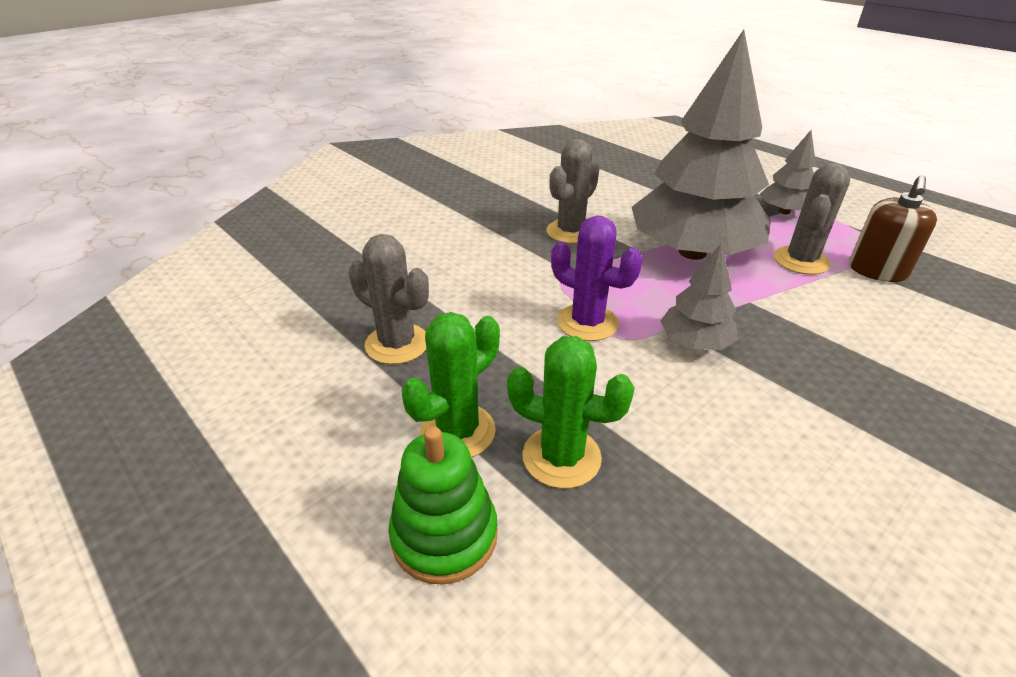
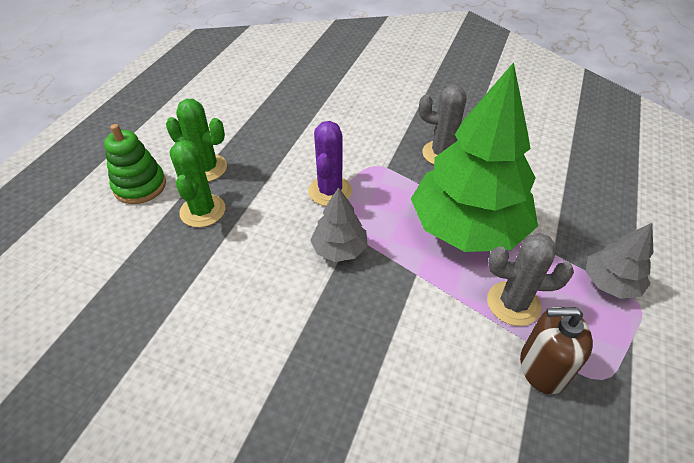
camera: 65 degrees right, 10 degrees up
(397, 344) = (264, 123): grey cactus -> none
(692, 252) = (467, 227): grey tree -> green tree

